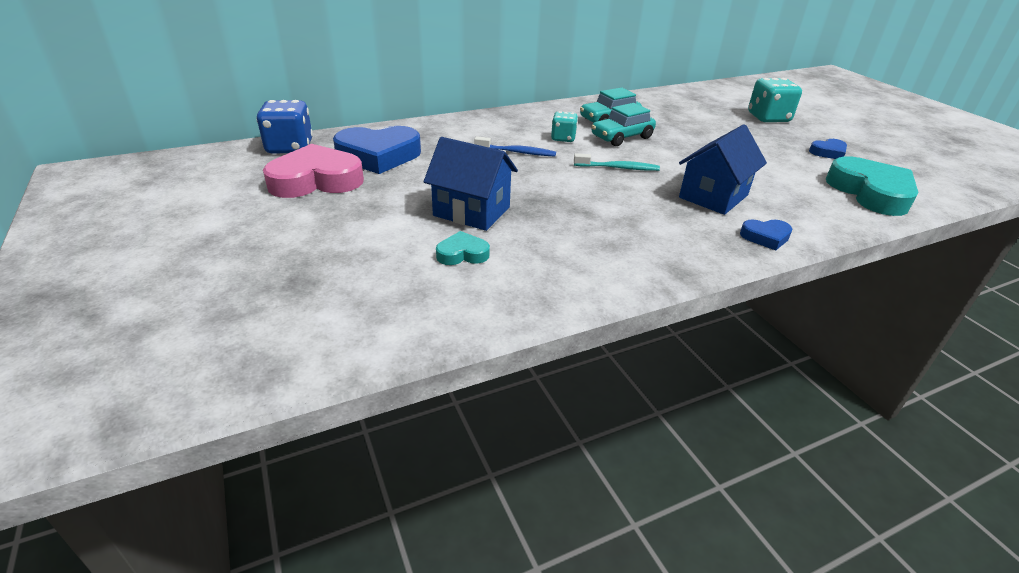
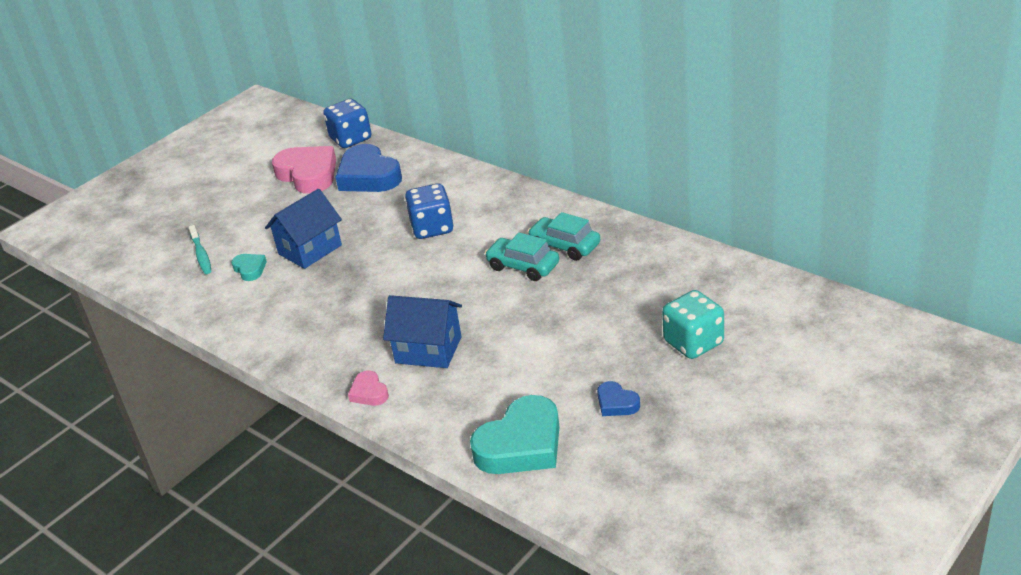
camera: 70 degrees right, 0 degrees up
(471, 211) = (310, 249): blue house -> blue house turned 45 degrees clockwise
(517, 152) = (432, 228): blue toothbrush -> blue dice
(563, 138) = (487, 238): turquoise dice -> none
(618, 168) = (446, 286): turquoise toothbrush -> turquoise toothbrush (201, 255)
(765, 237) = (369, 392): blue heart -> pink heart

